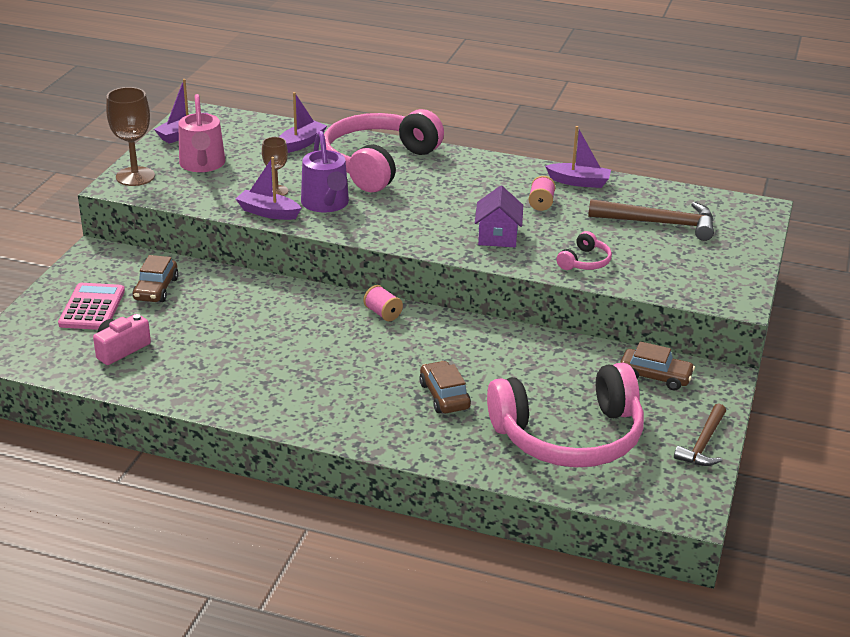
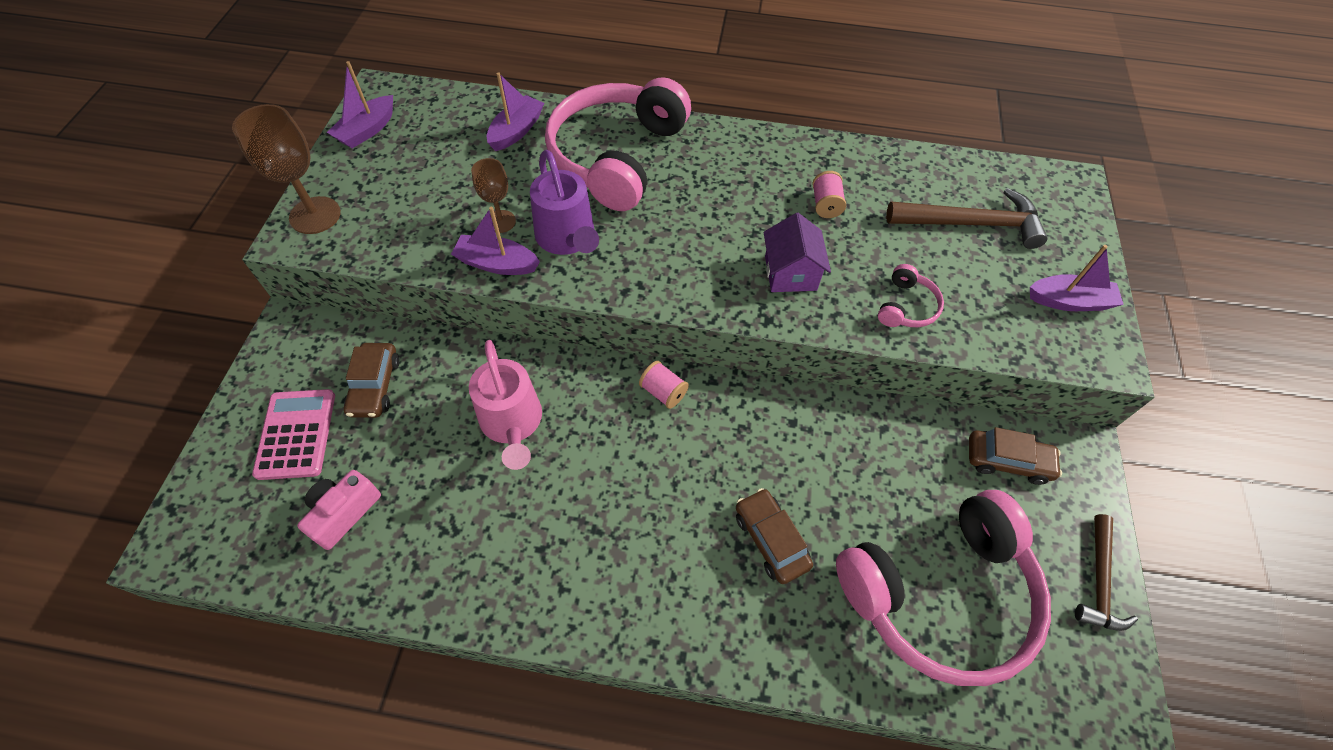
camera: 10 degrees left, 25 degrees up
(202, 165) = (399, 183): pink watering can -> pink watering can (512, 424)
(579, 182) = (859, 161): purple boat -> purple boat (1069, 301)

